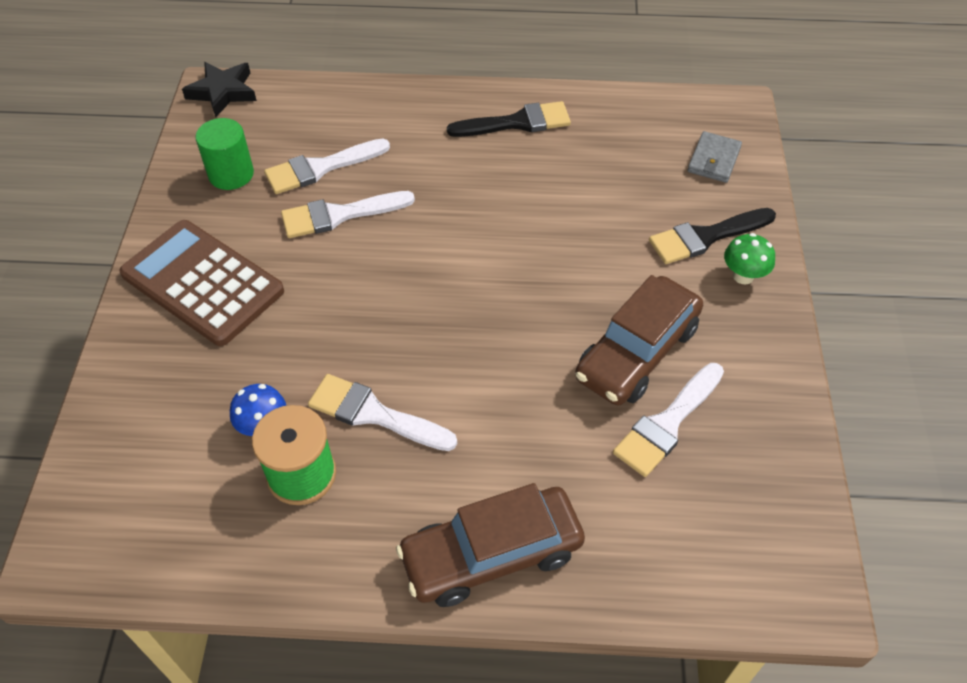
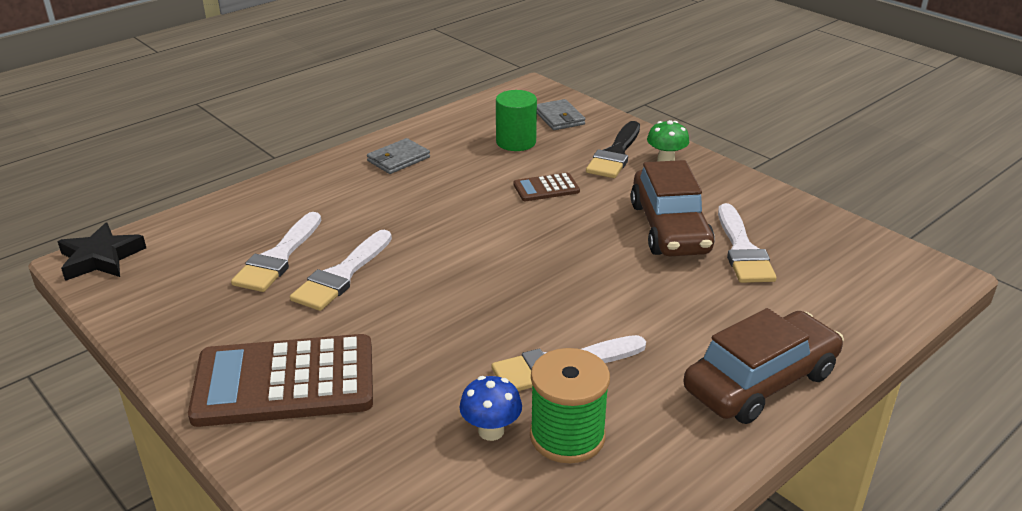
camera: 45 degrees left, 20 degrees down
(231, 174) = (197, 302): green cylinder -> green cylinder (516, 142)
(491, 554) = (760, 382): brown car -> brown car turned 150 degrees counterclockwise
(517, 122) = (398, 159): black brush -> grey wallet
(593, 234) = (546, 188): none -> brown calculator

